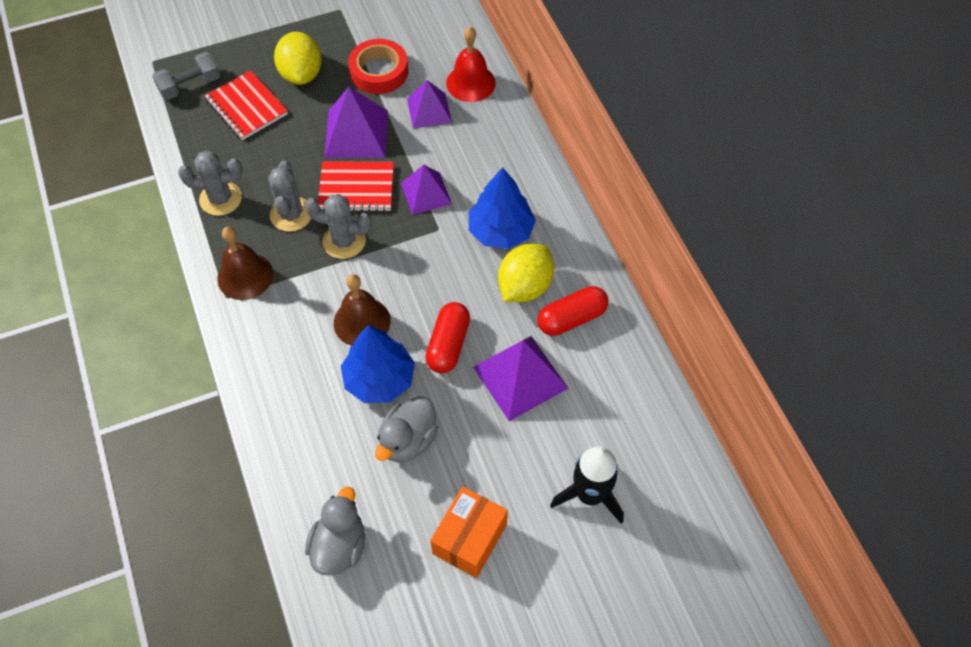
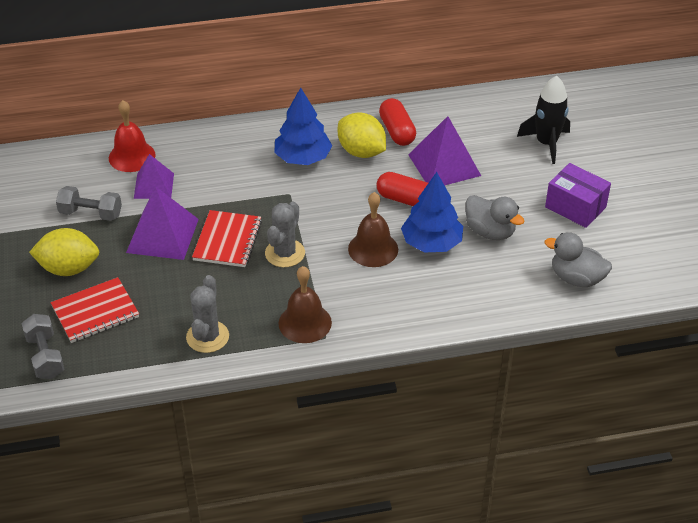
camera: 80 degrees left, 15 degrees down
(291, 214) = (243, 287): grey cactus -> none
(379, 71) = (91, 214): red tape -> grey dumbbell
(426, 193) = (248, 197): purple pyramid -> none
(470, 539) = (575, 207): orange box -> purple box

